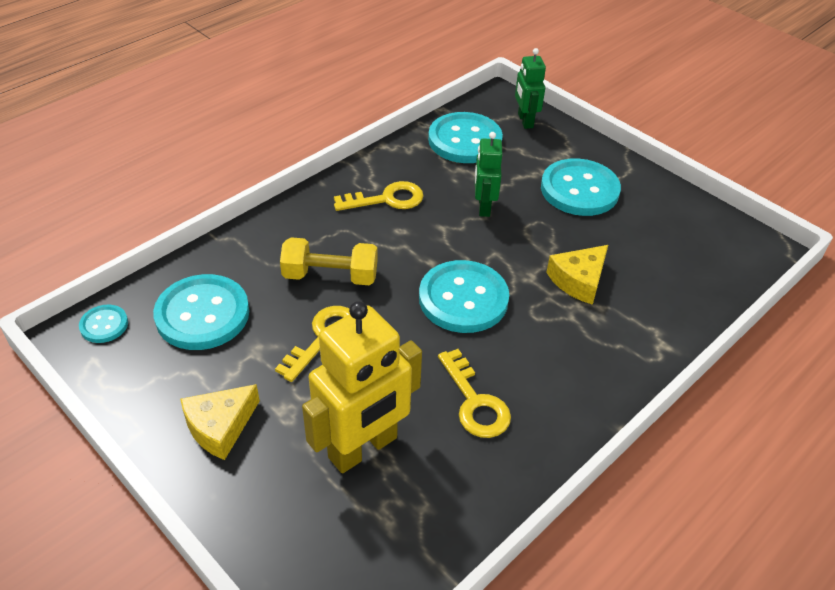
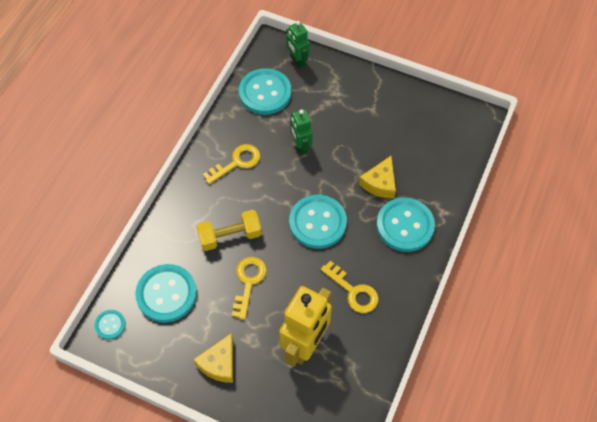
camera: 20 degrees left, 15 degrees up
(579, 190) = (355, 110): turquoise button -> turquoise button (405, 226)

